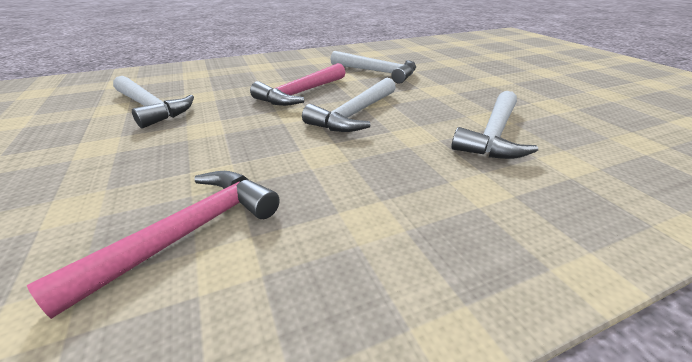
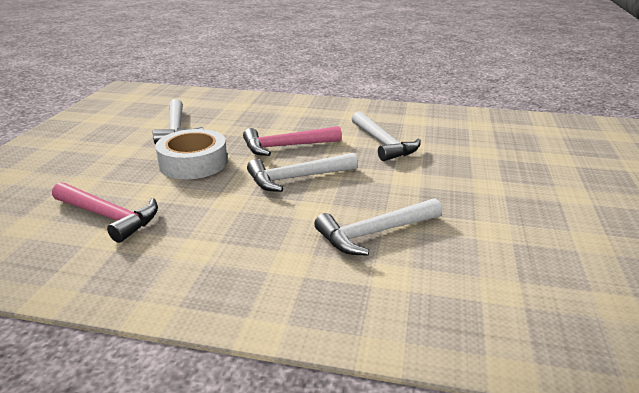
camera: 35 degrees right, 5 degrees down
(188, 232) = (109, 217): pink hammer -> pink hammer turned 45 degrees clockwise
(222, 133) = (193, 163): none -> white tape

